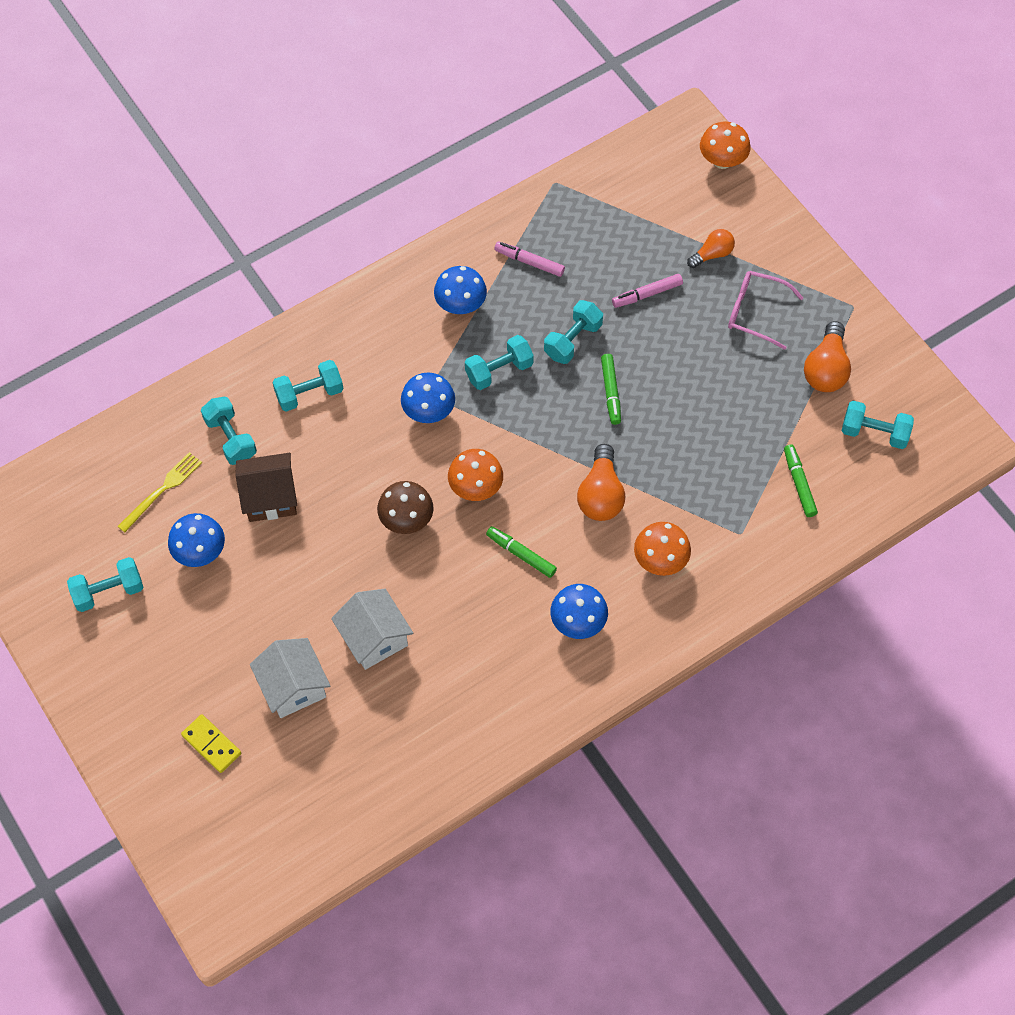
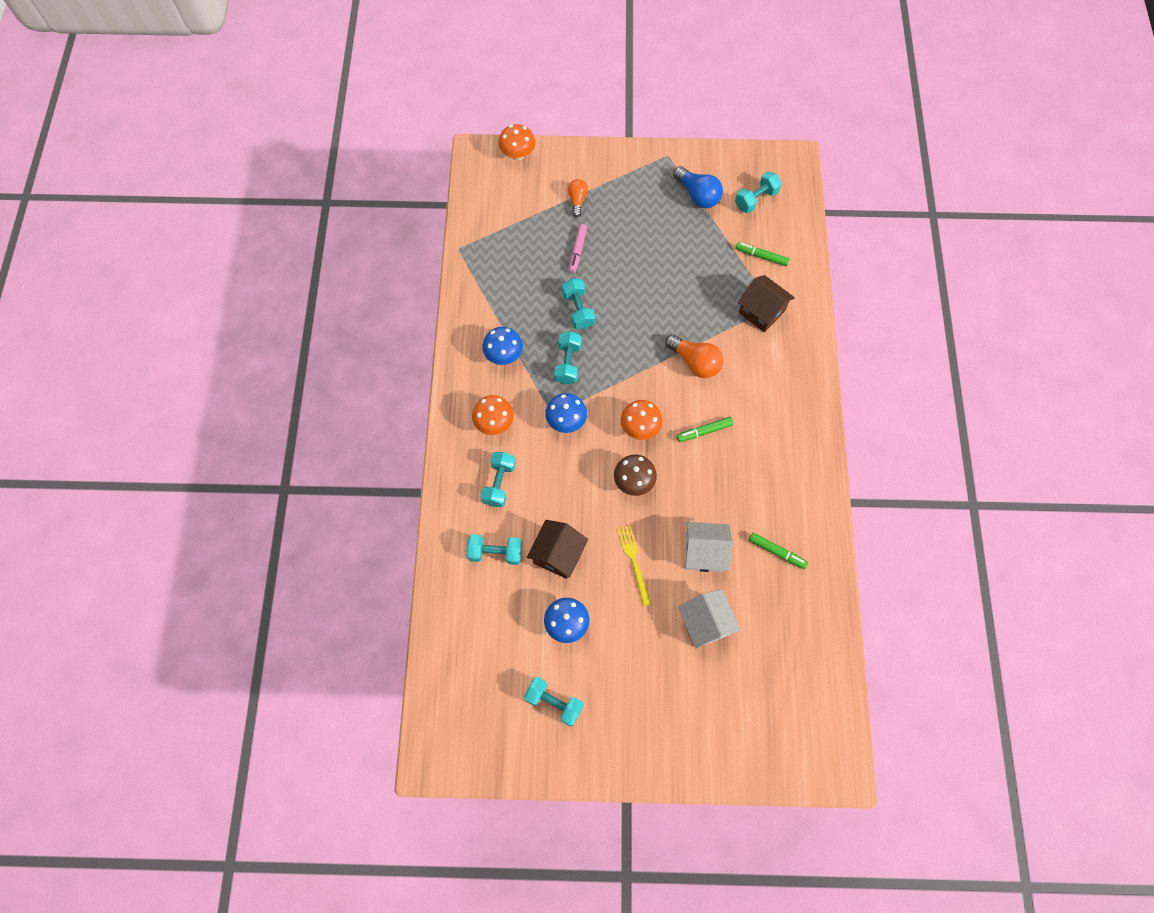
camera: 55 degrees left, 5 degrees up
(109, 591) = (554, 702): turquoise dumbbell -> turquoise dumbbell turned 75 degrees counterclockwise
(162, 490) = (502, 621): yellow fork -> yellow fork (634, 562)
(211, 744) = (713, 701): yellow domino -> none
(293, 687) = (705, 623): white house -> white house turned 60 degrees clockwise
(529, 262) = (504, 298): pink marker -> none
(578, 622) = (771, 428): blue mushroom -> none
(611, 392) = (629, 312): green marker -> green marker (777, 552)
(660, 560) = (761, 359): orange mushroom -> orange mushroom (494, 423)
(724, 526) = (761, 311): none -> brown house
(755, 312) = (634, 205): pink glasses -> none
(826, 369) = (697, 195): orange light bulb -> blue light bulb

